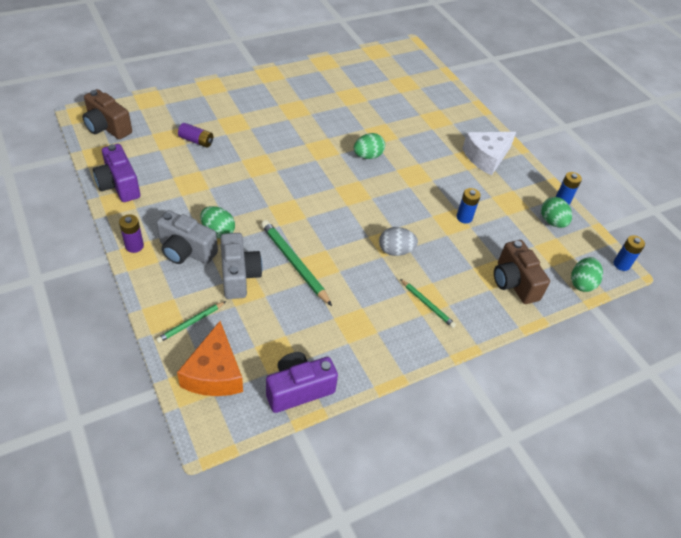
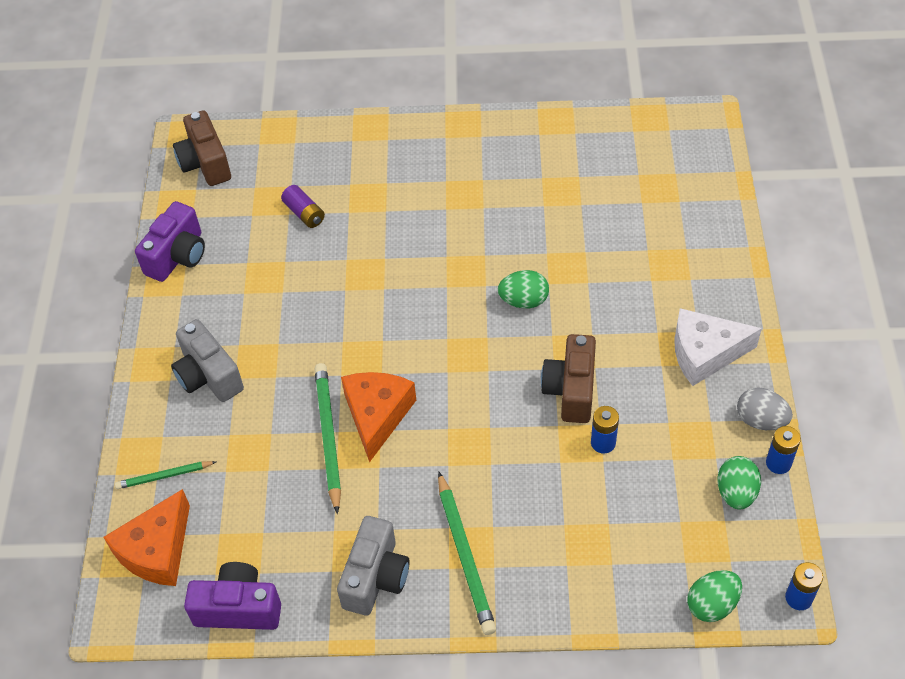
camera: 35 degrees right, 5 degrees up
(119, 185) = (178, 256): purple camera -> purple camera turned 150 degrees counterclockwise
(134, 246) = (153, 349): purple battery -> none
(218, 232) = (260, 360): green egg -> none
(239, 276) = (251, 431): grey camera -> grey camera (375, 577)
(318, 242) = (377, 415): none -> orange cheese
(395, 251) = (471, 462): grey egg -> grey egg (760, 420)
(427, 304) = (465, 556): green pencil -> green pencil, size x1.72
(514, 283) = (609, 567): brown camera -> brown camera (571, 390)

